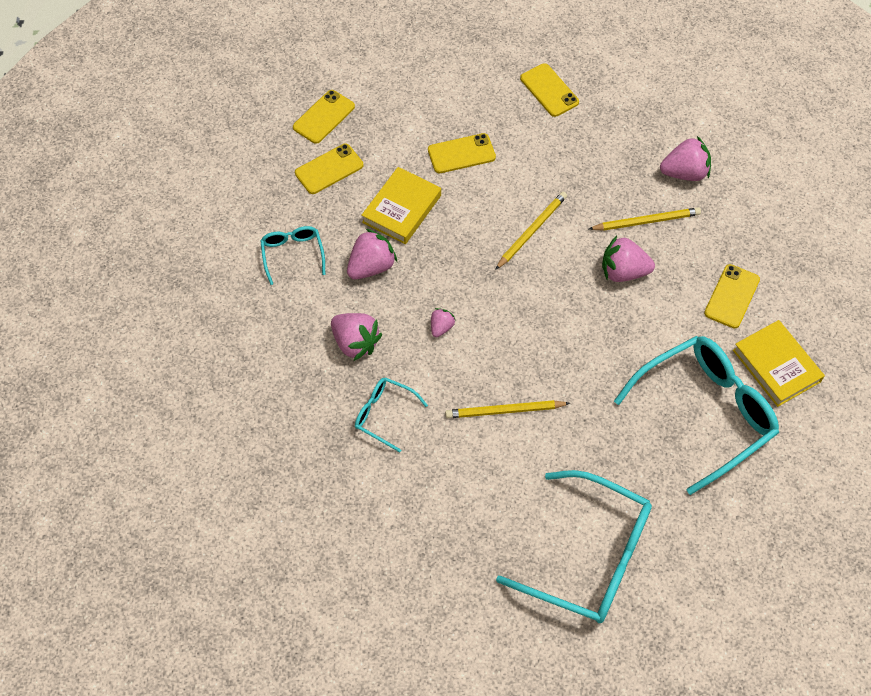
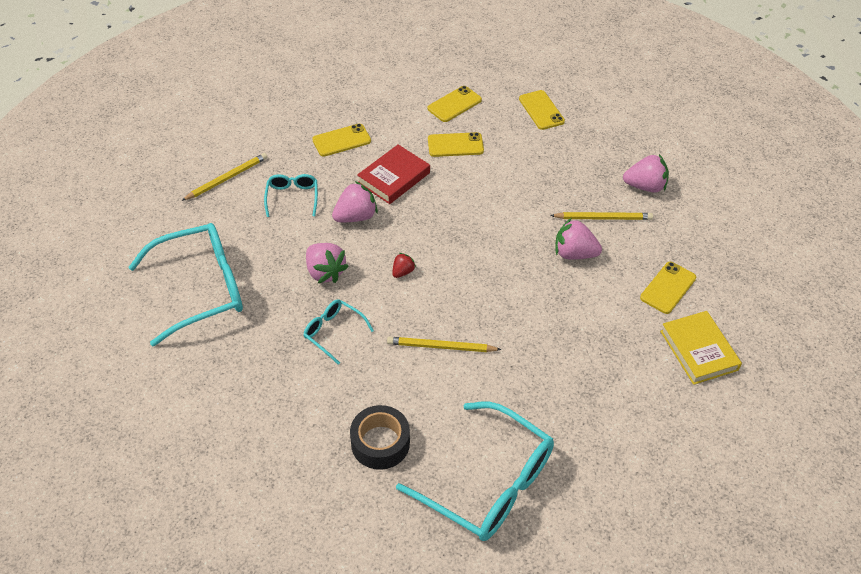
camera: 10 degrees right, 10 degrees down
(324, 117) = (348, 103): yellow phone -> yellow phone (454, 104)
(401, 209) = (394, 178): yellow book -> red book
(441, 327) = (403, 272): pink strawberry -> red strawberry
(467, 534) = (380, 443): none -> black tape
(531, 231) = (500, 210): yellow pencil -> yellow pencil (227, 178)
(706, 413) = (625, 378): turquoise glasses -> turquoise glasses (202, 288)

